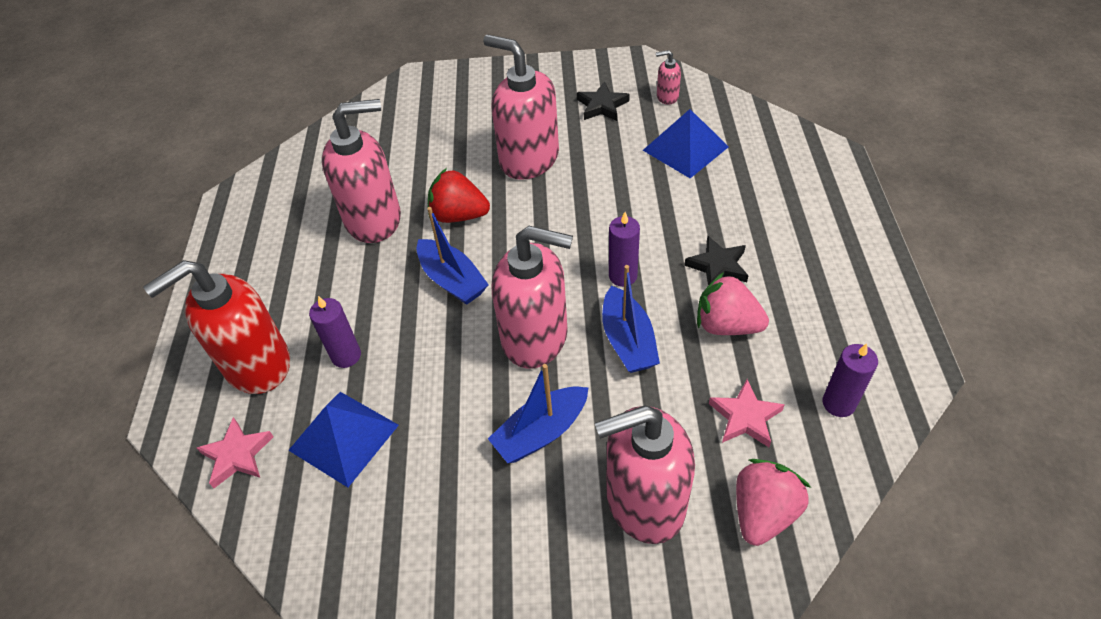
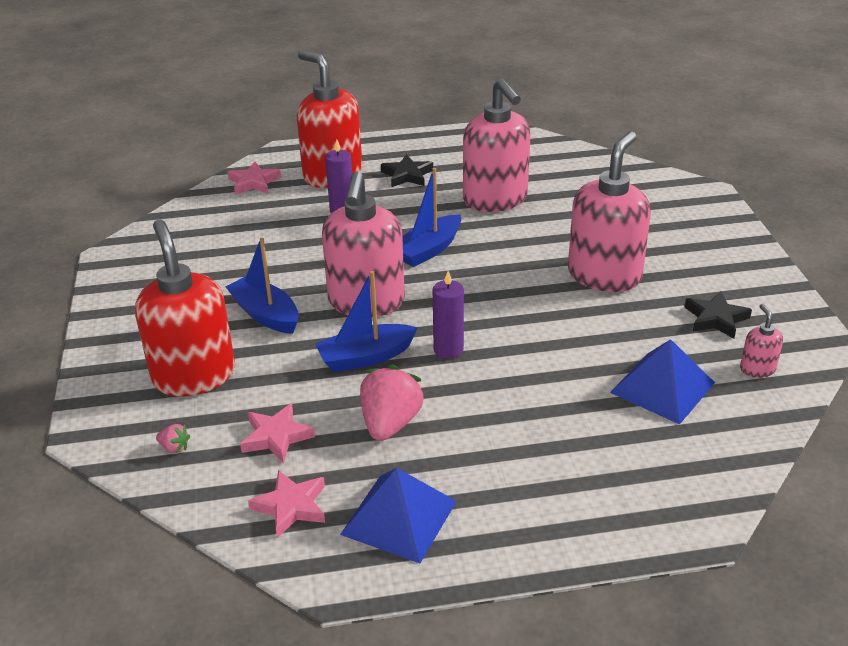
camera: 80 degrees right, 15 degrees down
(343, 437) = (266, 222): blue pyramid -> blue pyramid (399, 517)
(459, 215) = (511, 243): red strawberry -> none
(644, 501) = (194, 375): pink soap dispenser -> red soap dispenser
(718, 266) = (472, 416): black star -> black star (407, 175)
(763, 512) = (174, 447): pink strawberry -> pink strawberry, size x0.44
(838, 403) = (291, 506): purple candle -> pink star

